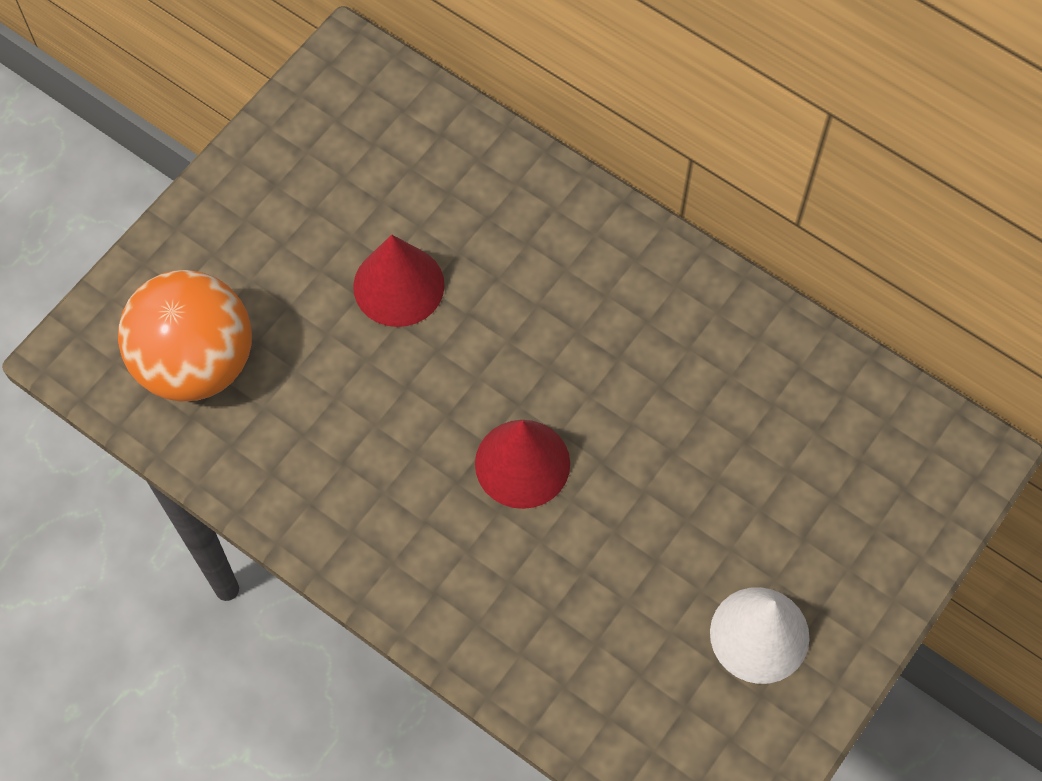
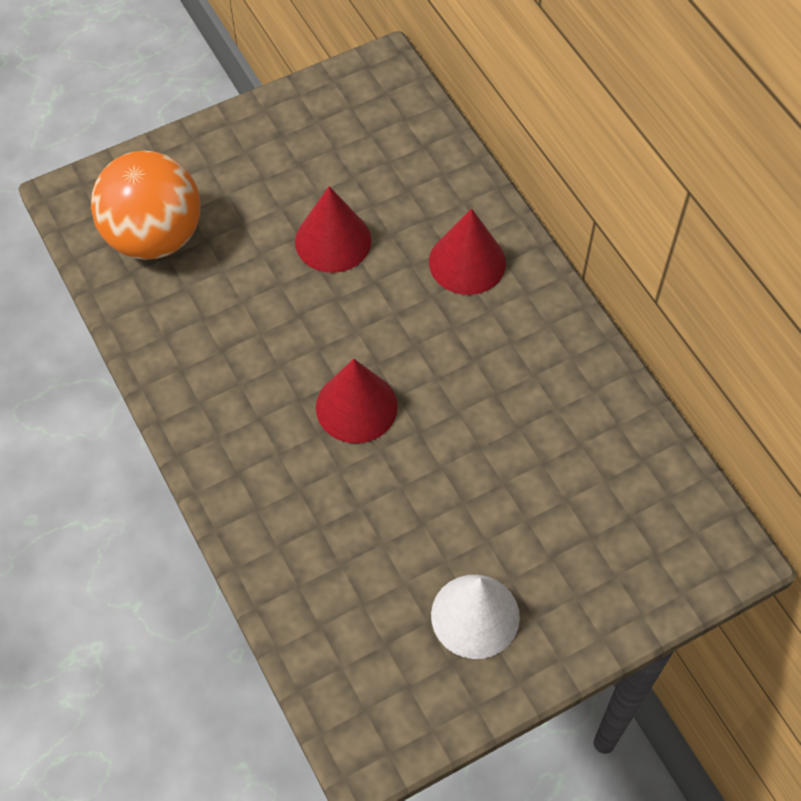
camera: 25 degrees right, 5 degrees down
(556, 251) = (467, 262): none -> red cone

